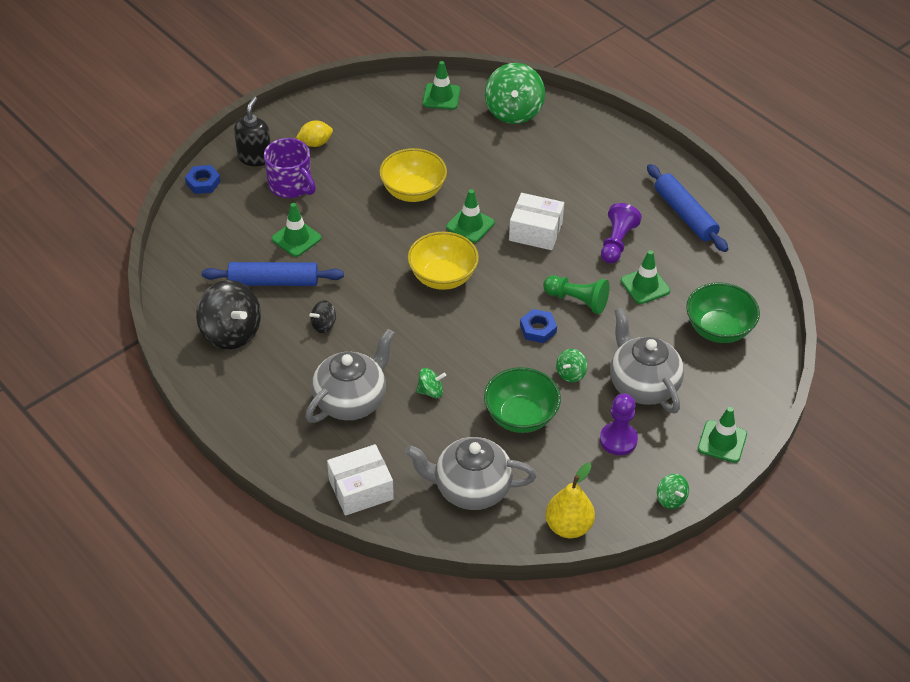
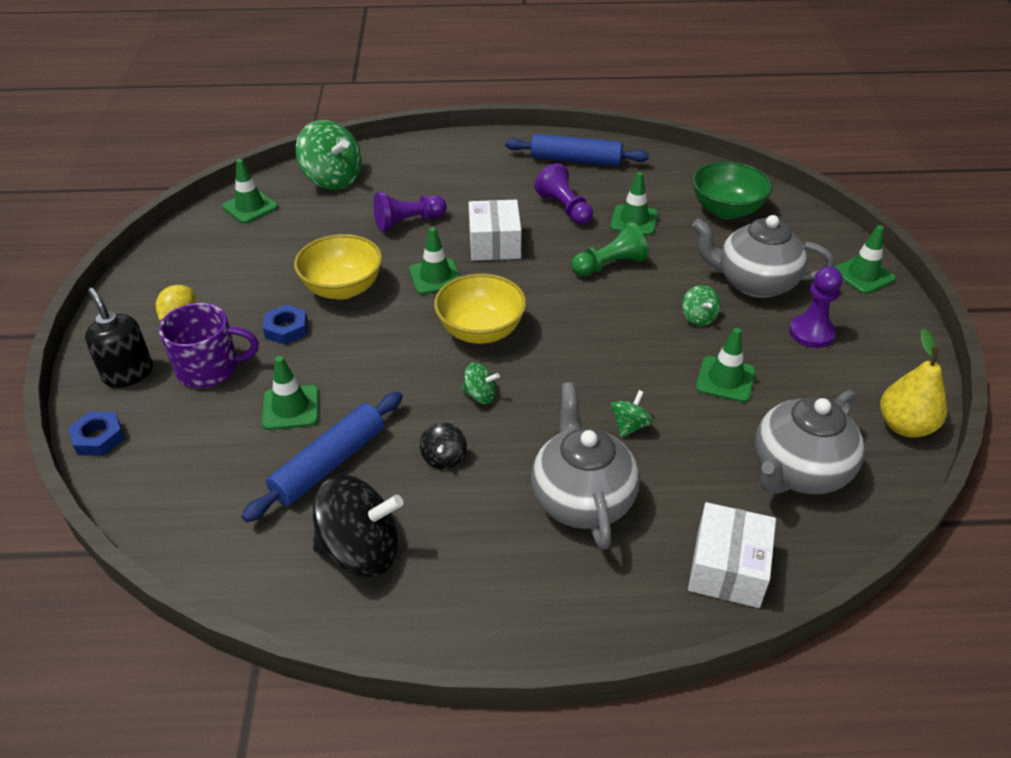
camera: 50 degrees left, 5 degrees down
(510, 177) = (408, 222): none -> purple pawn
(520, 416) = (725, 379): green bowl -> green traffic cone
(535, 231) = (494, 244): white box -> white box turned 60 degrees counterclockwise
(538, 329) = (619, 307): blue nut -> blue nut (286, 329)
(671, 499) = (913, 340): green spinning top -> green spinning top (480, 395)

